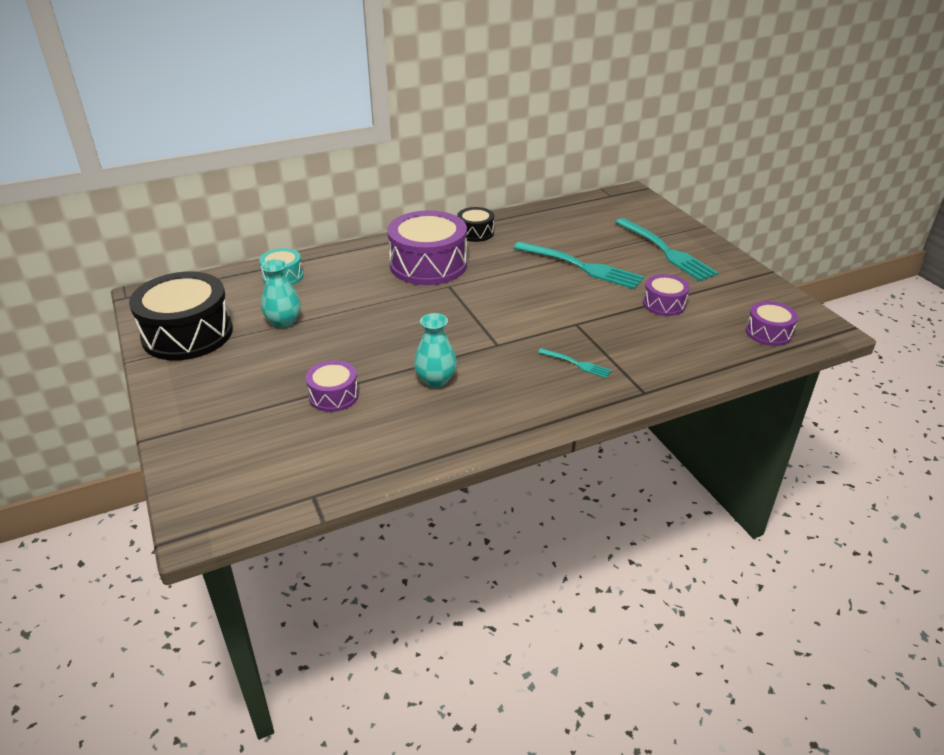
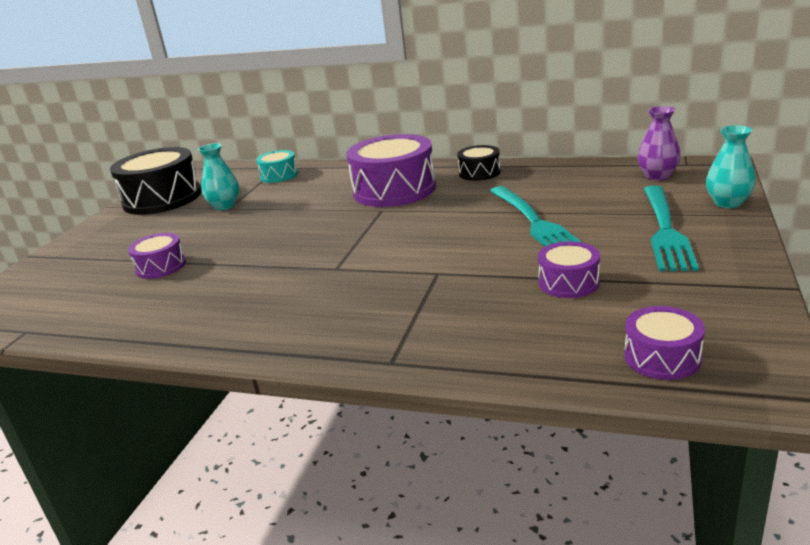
camera: 45 degrees right, 10 degrees down
(436, 380) = (241, 280): turquoise vase -> turquoise vase (728, 203)
(576, 364) = (374, 309): turquoise fork -> none
(606, 209) = (657, 176): none -> purple vase

